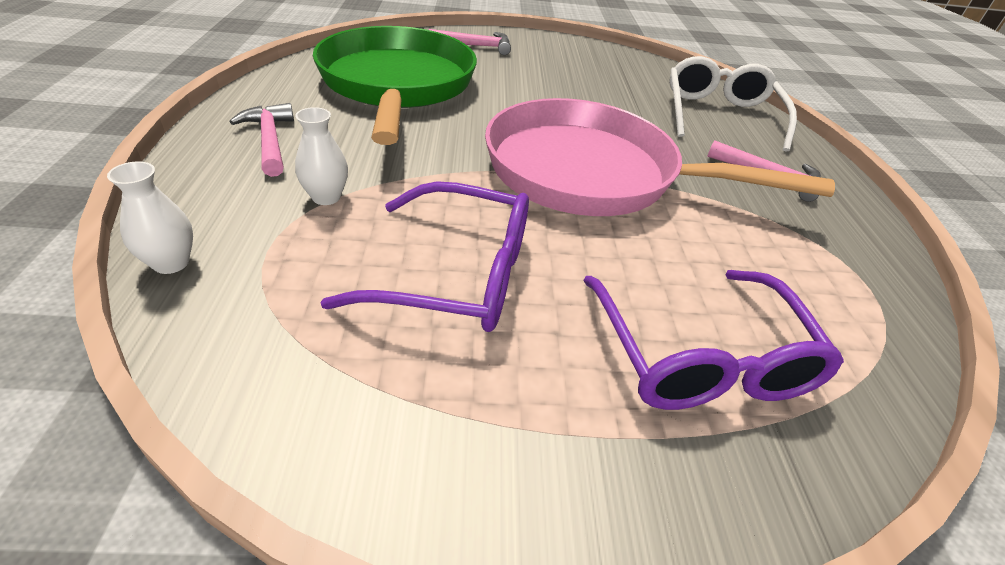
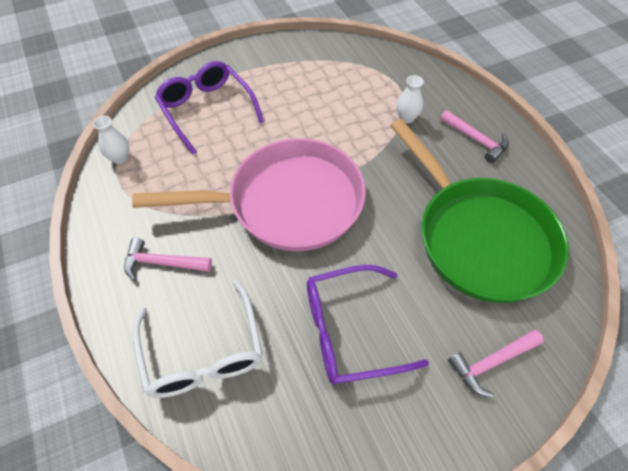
camera: 160 degrees right, 15 degrees up
(171, 263) = (422, 67): white vase -> white vase (120, 158)
(457, 275) = (317, 105): purple glasses -> purple glasses (349, 331)

